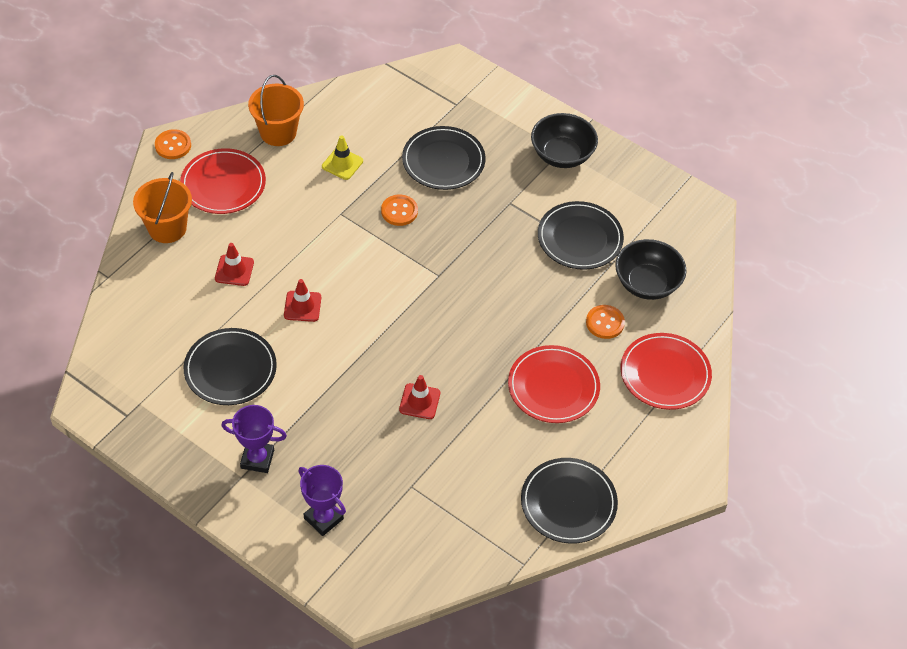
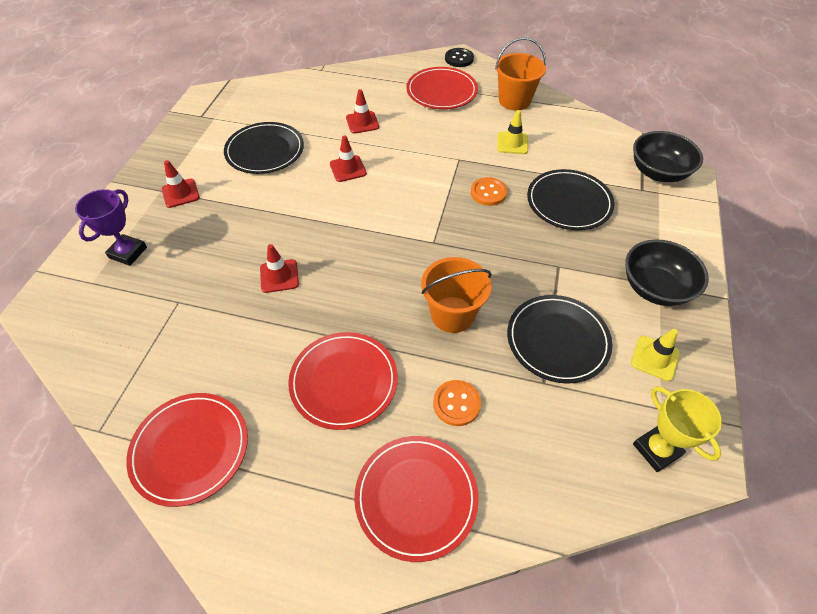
camera: 70 degrees right, 0 degrees up
(167, 228) = (381, 80): orange bucket -> orange bucket (452, 314)
(173, 145) = (459, 59): orange button -> black button
(257, 459) = (180, 193): purple trophy -> red traffic cone
(568, 503) = (190, 449): black plate -> red plate
(621, 190) = (654, 358): none -> yellow traffic cone
(647, 283) = (540, 430): black bowl -> black bowl (658, 172)
(688, 227) = (656, 450): none -> yellow trophy

